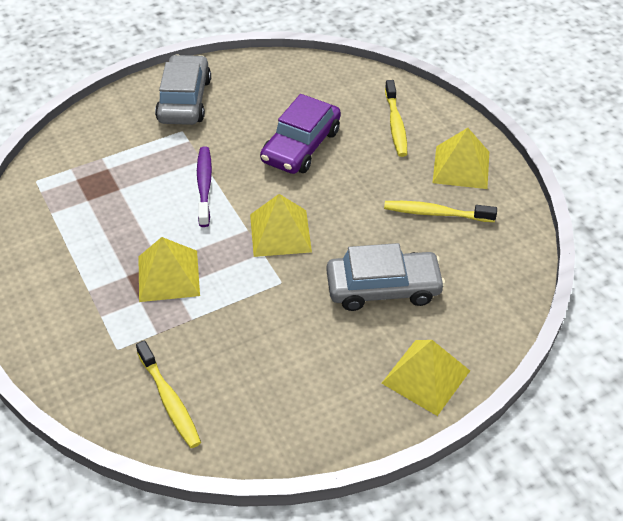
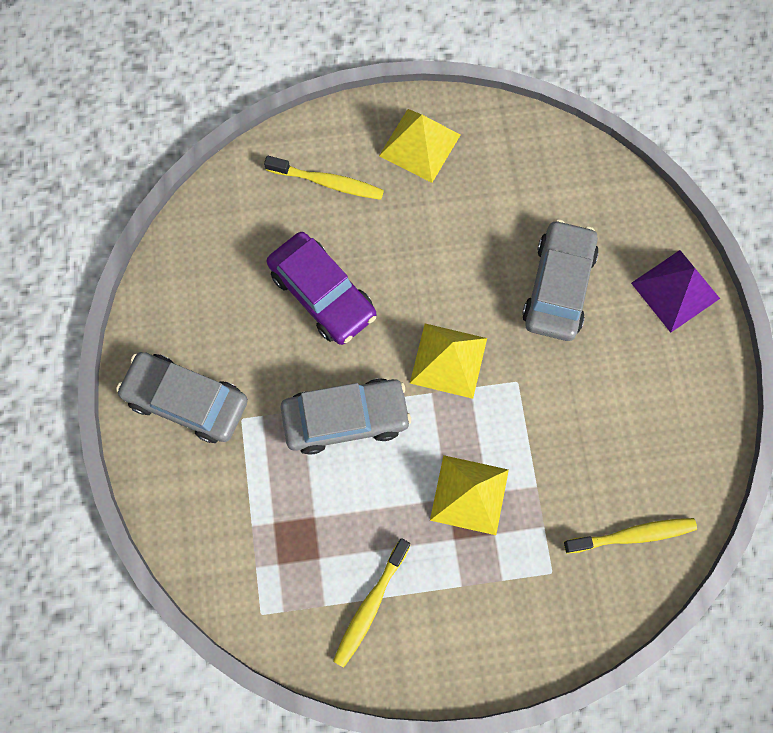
camera: 70 degrees left, 25 degrees up
(204, 185) = (346, 419): purple toothbrush -> grey car
(425, 377) = (675, 290): yellow pyramid -> purple pyramid
(435, 213) = (476, 197): yellow toothbrush -> yellow toothbrush (370, 606)

